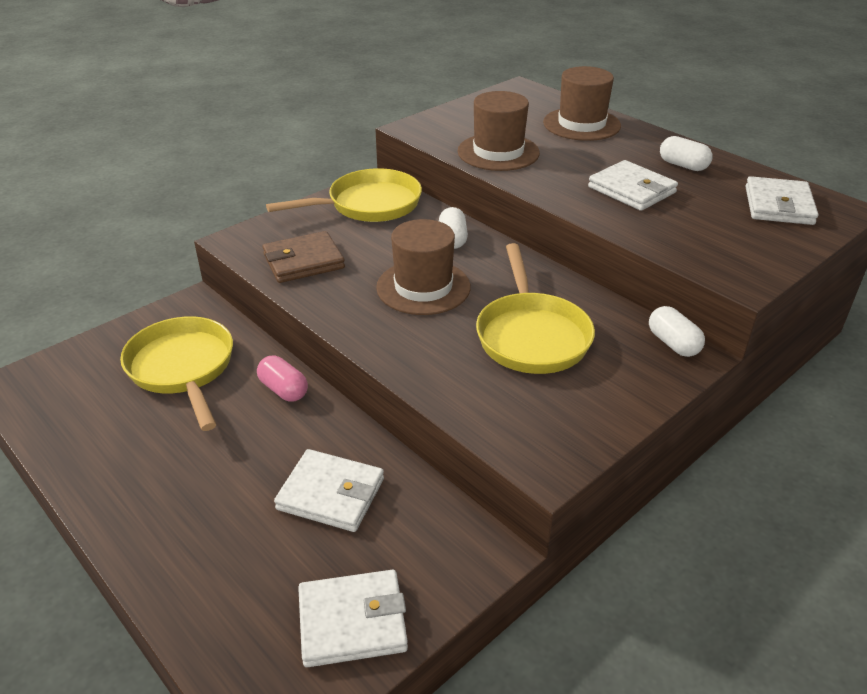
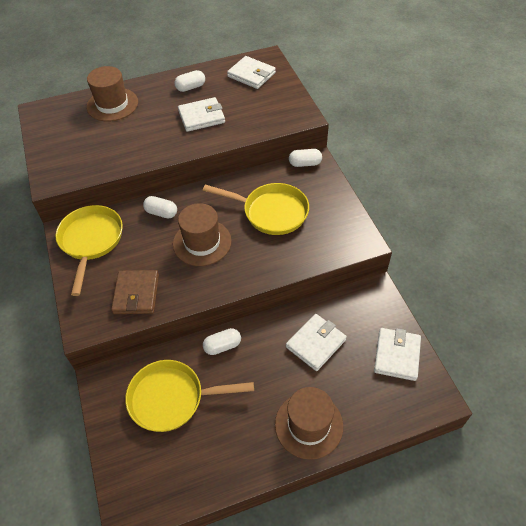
camera: 65 degrees left, 15 degrees up
(283, 390) = (222, 346): pink capsule -> white capsule
(498, 152) = (118, 153): brown hat -> brown hat (308, 425)

